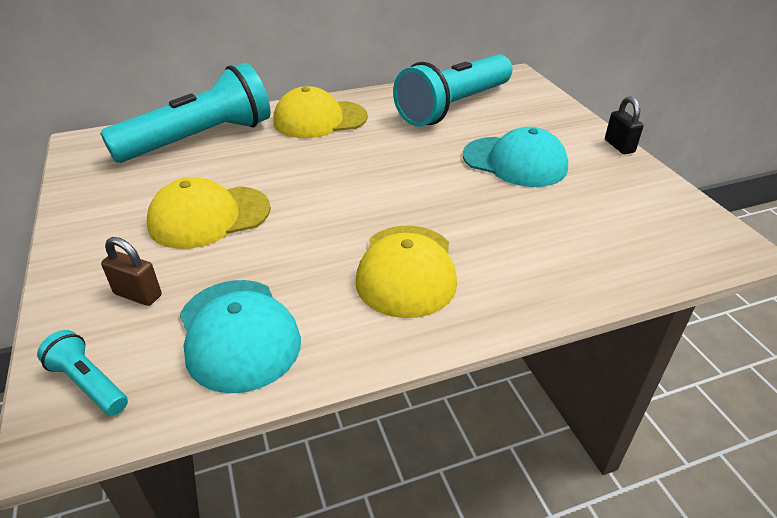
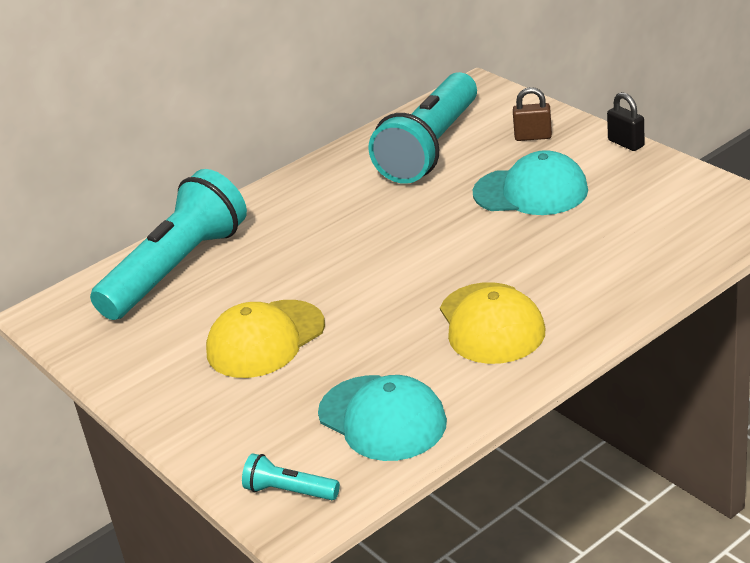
camera: 15 degrees left, 5 degrees down
(138, 295) = (264, 422): brown padlock -> brown padlock (533, 137)
(320, 119) = (292, 207): yellow cap -> none

